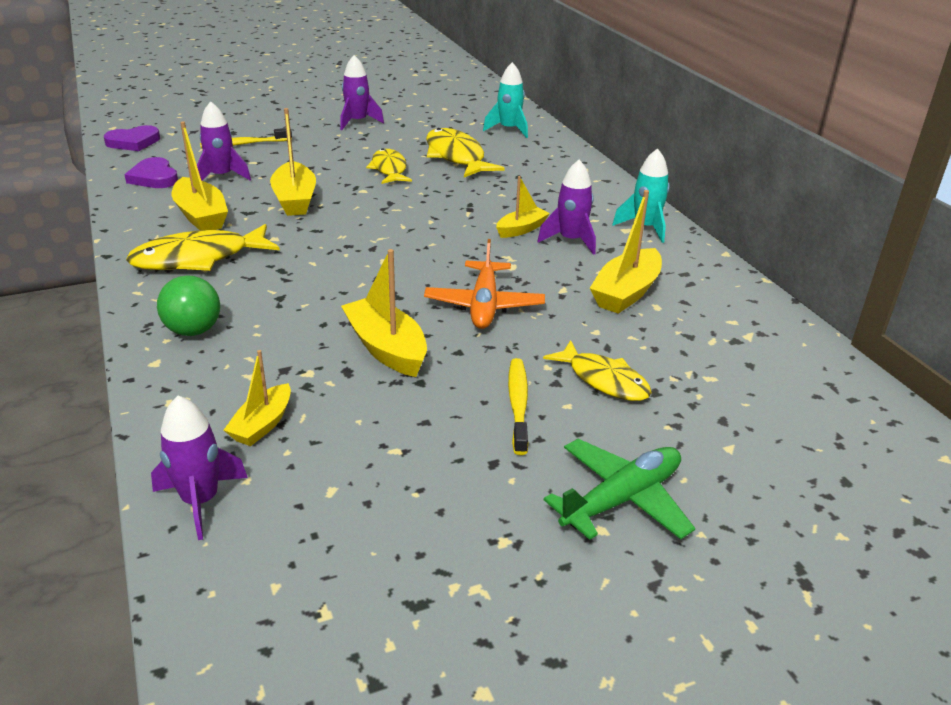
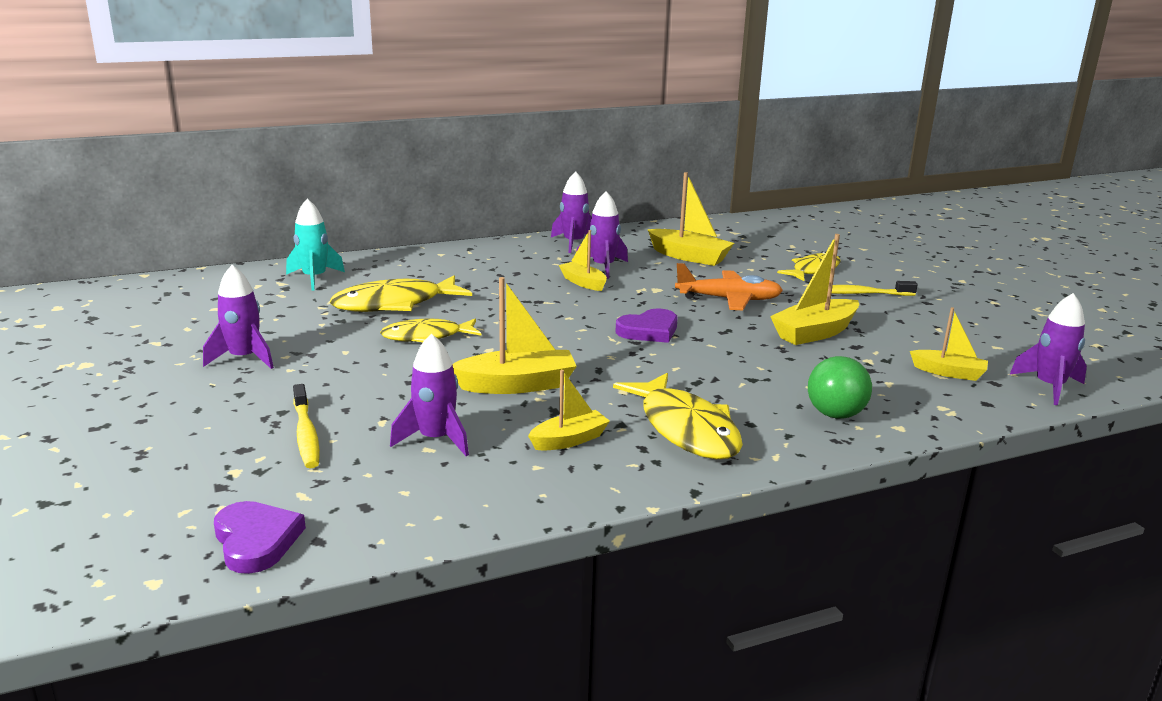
camera: 90 degrees left, 10 degrees down
(154, 177) = (431, 494): purple heart -> purple heart (649, 330)
(201, 216) = (569, 440): yellow boat -> yellow boat, size x0.63
(622, 499) = (932, 274): green plane -> none
(645, 228) = (574, 243): turquoise rocket -> purple rocket

